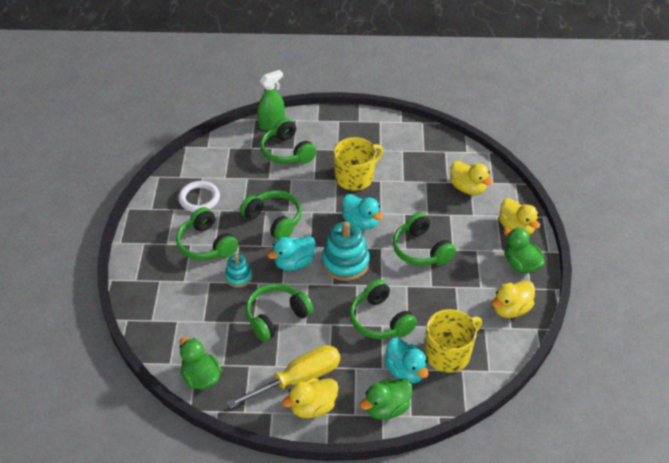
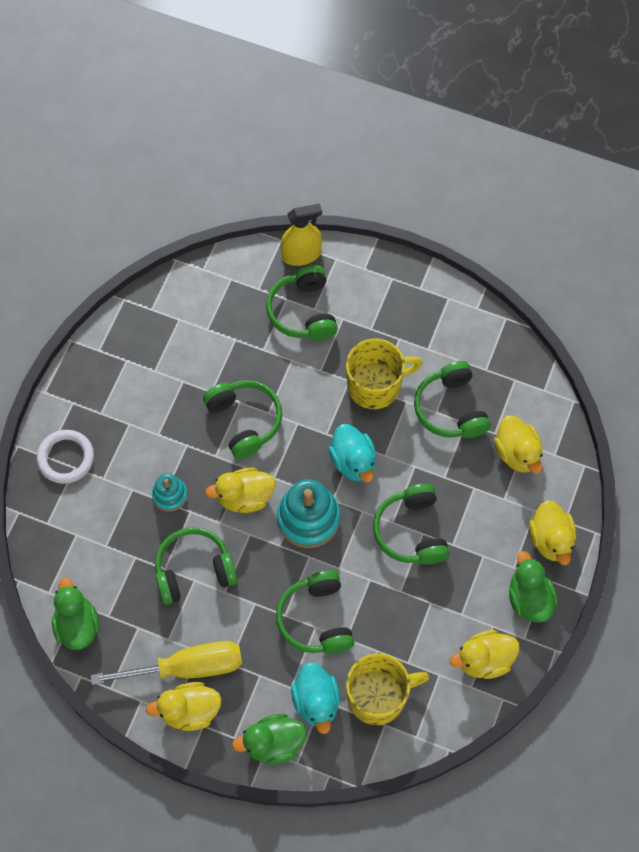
camera: 20 degrees right, 20 degrees up
(199, 198) = (163, 354): white ring -> white ring (66, 458)
(206, 244) = (148, 431): green headphones -> green headphones (451, 408)
(271, 123) = (301, 254): green spray bottle -> yellow spray bottle
(294, 263) = (245, 497): turquoise duck -> yellow duck

